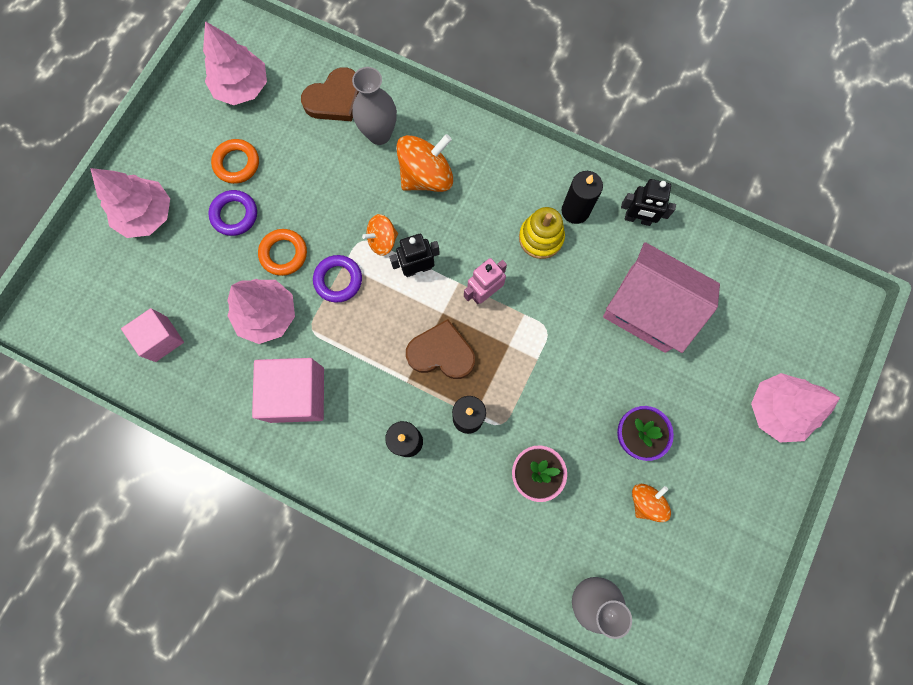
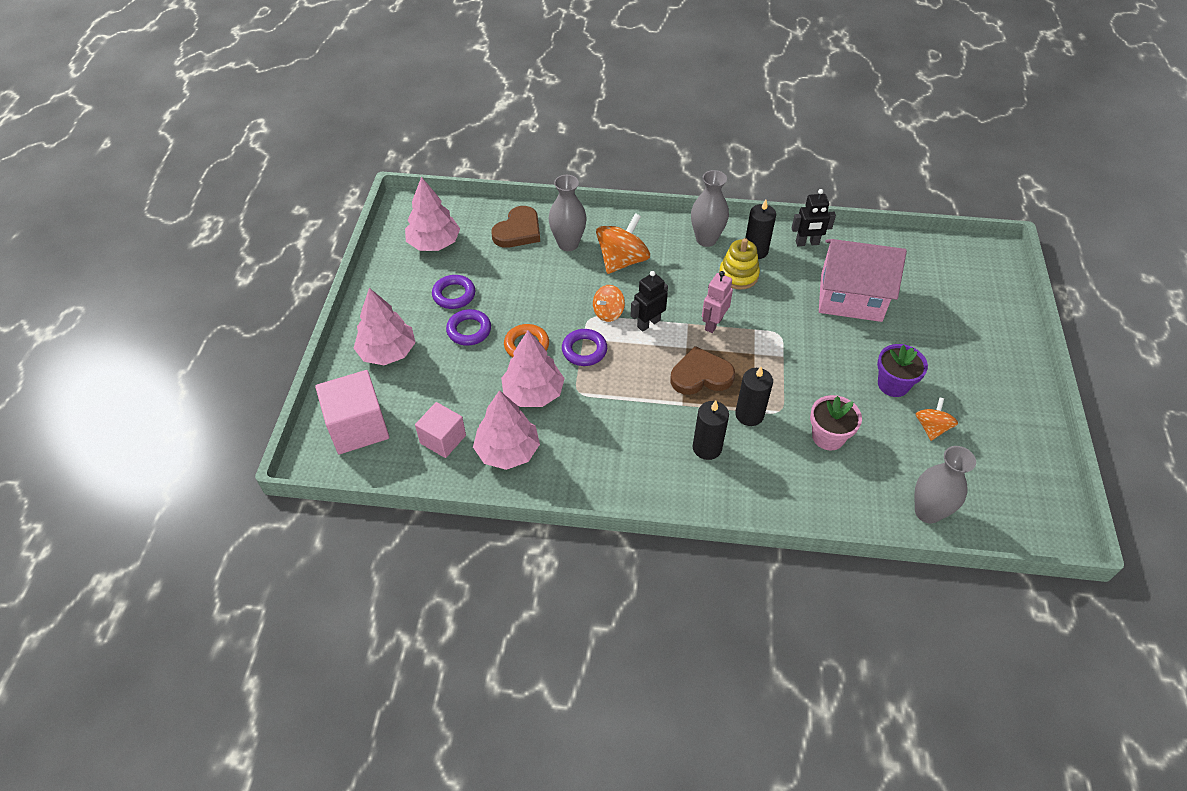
camera: 20 degrees left, 25 degrees down
(237, 163) = (454, 295): orange ring -> purple ring
(297, 394) = (590, 443): pink cube -> pink cube (358, 427)
(529, 177) = (706, 239): none -> grey vase
(776, 410) = (991, 333): pink tree -> pink tree (508, 451)

